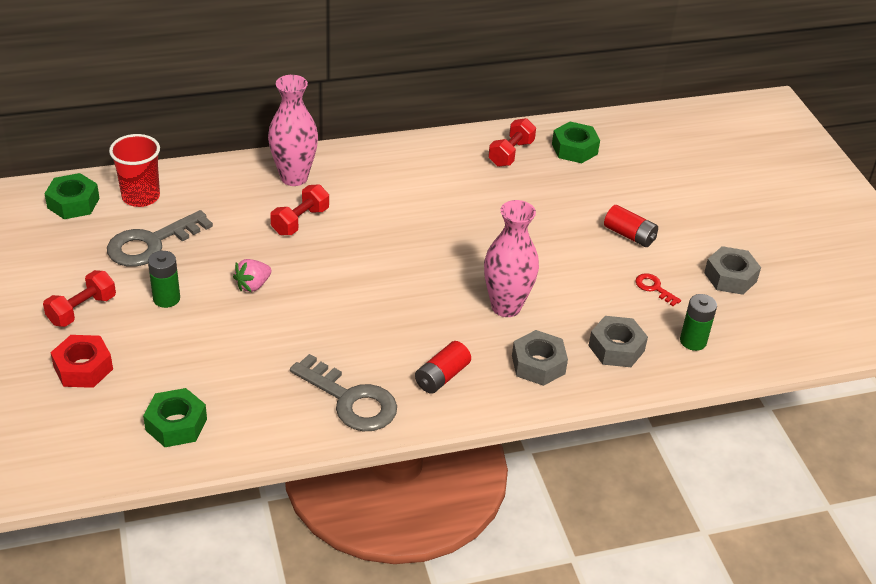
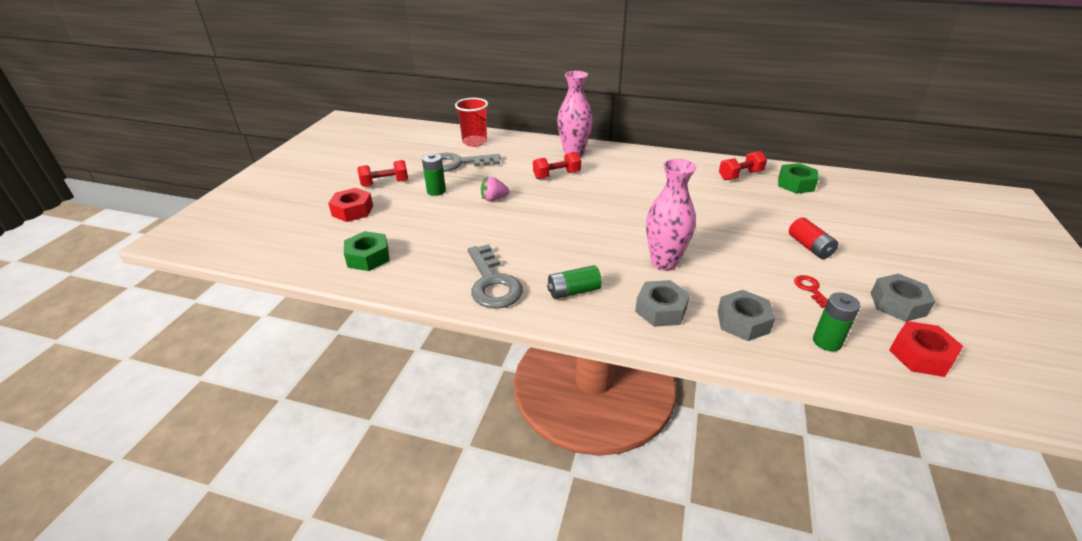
camera: 35 degrees right, 5 degrees down
(73, 203) = (436, 136): green nut -> none
(442, 376) = (573, 291): red battery -> green battery
(766, 325) = (920, 355): none -> red nut

